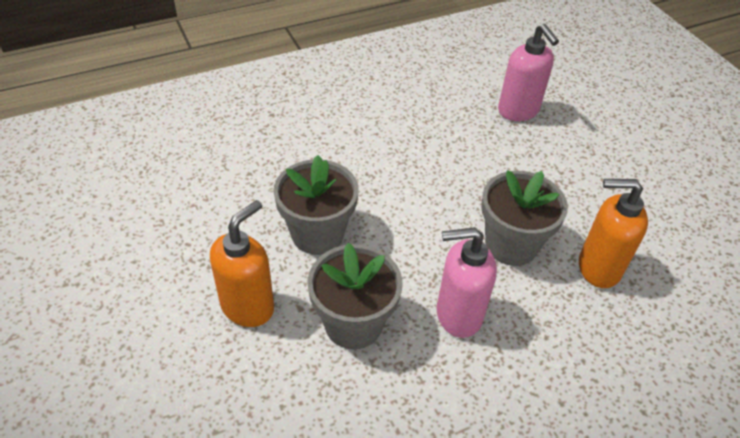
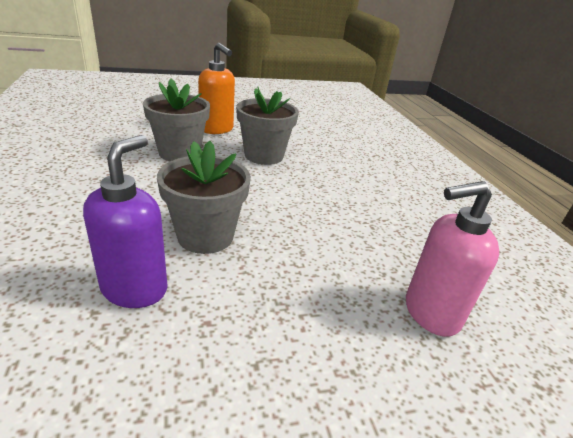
camera: 100 degrees right, 15 degrees down
(458, 315) = (153, 189): pink soap dispenser -> none
(598, 268) = (135, 288): orange soap dispenser -> purple soap dispenser

